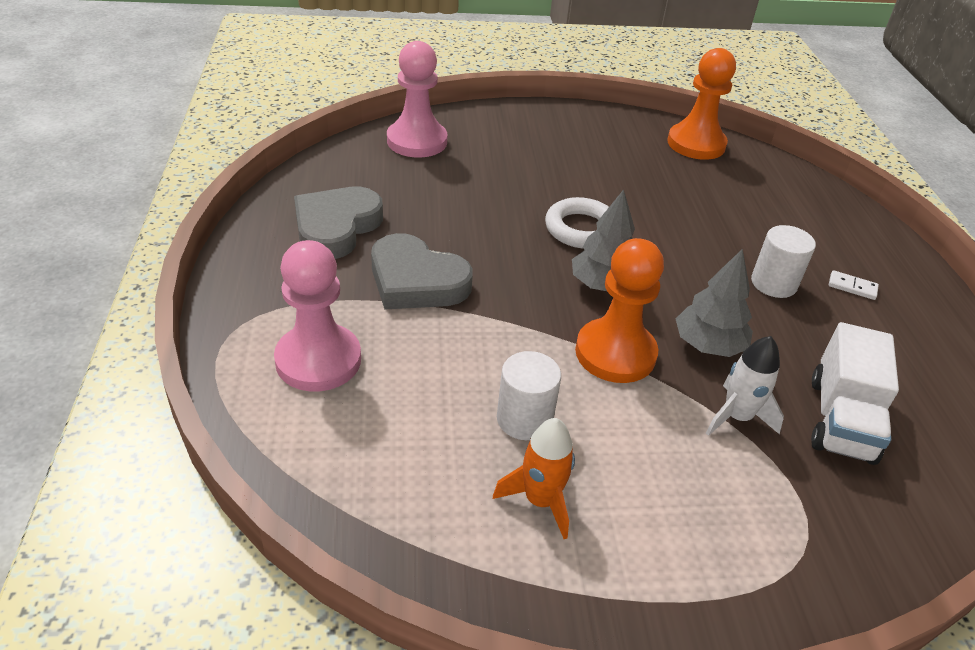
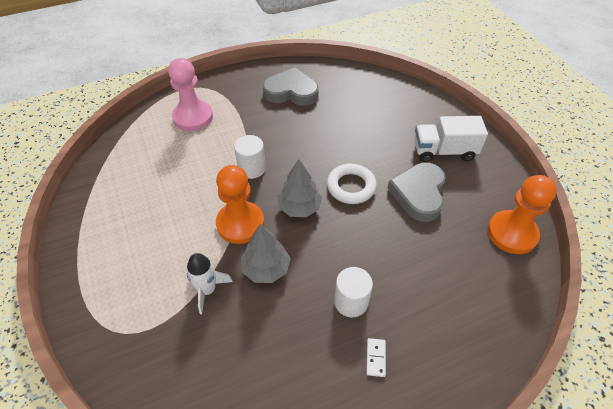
camera: 75 degrees right, 10 degrees up
(416, 281) = (263, 131): grey heart -> grey heart (419, 194)
(417, 141) = (393, 95): pink pawn -> none
(524, 419) = (177, 196): white cylinder -> white cylinder (252, 168)
(540, 500) = (127, 213): orange rocket -> none
(841, 419) = (223, 350): white truck -> white truck (444, 151)

